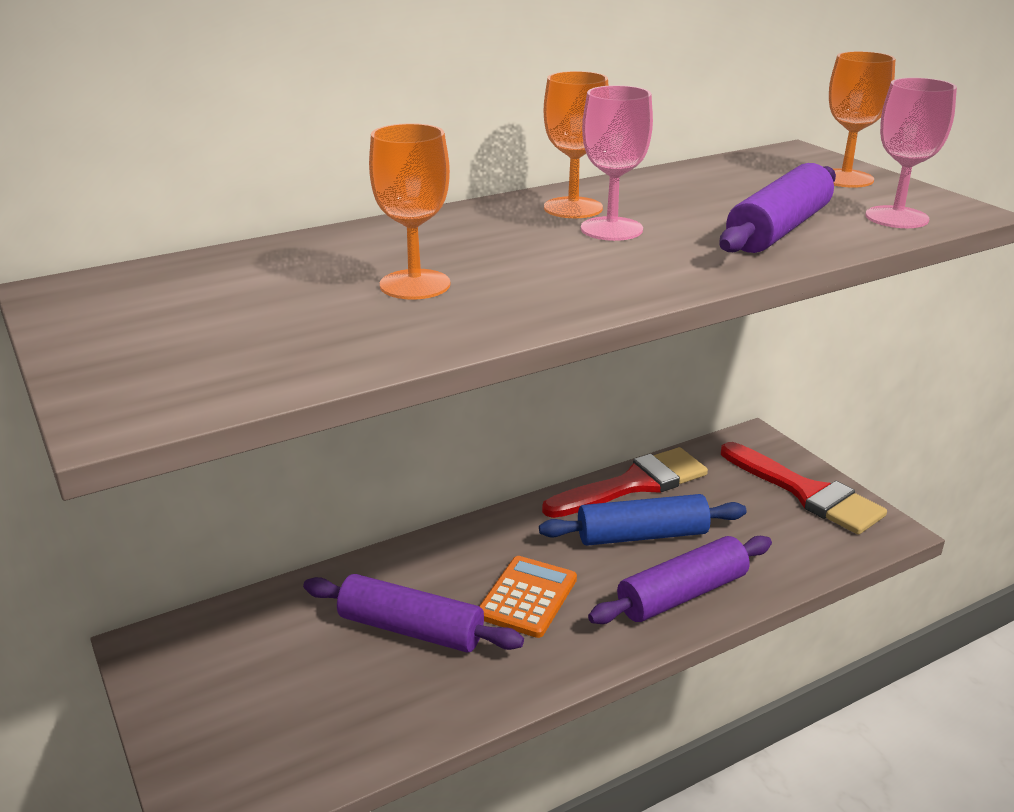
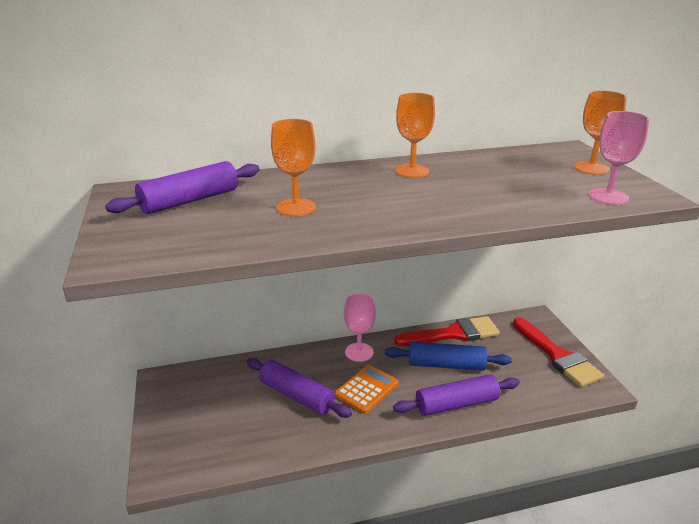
camera: 15 degrees right, 0 degrees up
(611, 229) = (426, 186): pink goblet -> pink goblet (359, 352)
(778, 230) = (527, 197): purple rolling pin -> purple rolling pin (190, 201)

